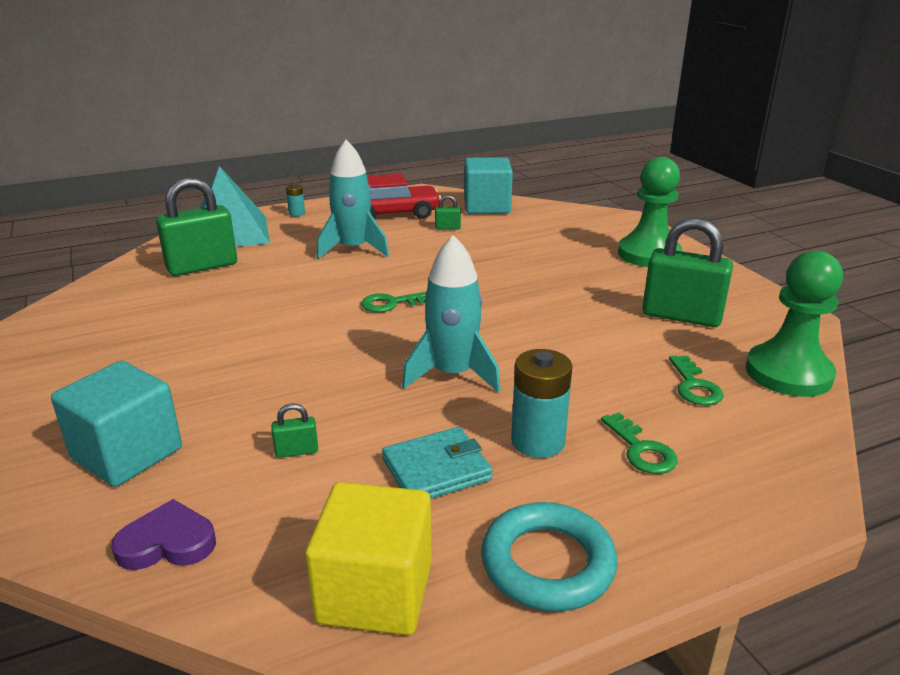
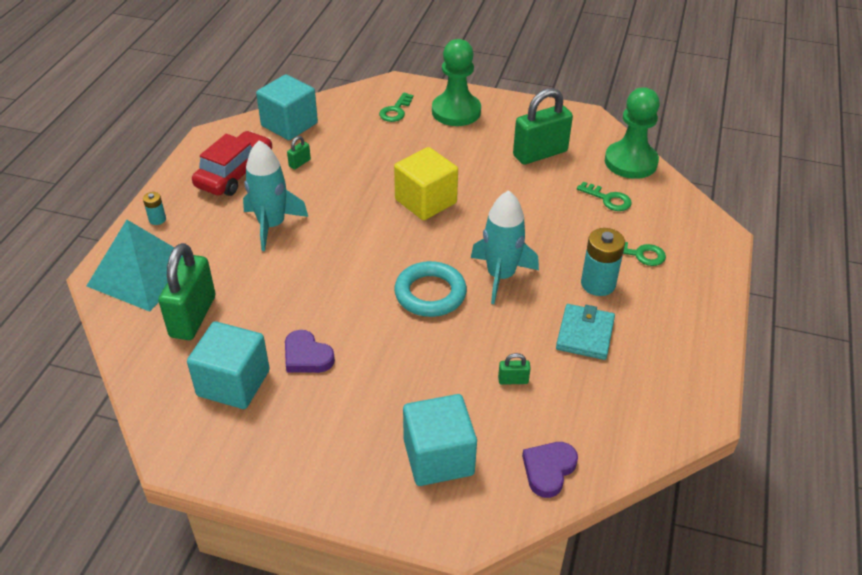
camera: 50 degrees left, 15 degrees up
(138, 312) = (233, 383): none -> turquoise cube
(206, 327) = (307, 356): none -> purple heart
(296, 451) = (513, 380): green padlock -> green padlock turned 60 degrees clockwise
(375, 592) = (657, 406): yellow cube -> yellow cube (425, 201)
(391, 303) = (382, 253): green key -> green key (395, 111)
(547, 563) = (688, 338): turquoise ring -> turquoise ring (430, 293)

